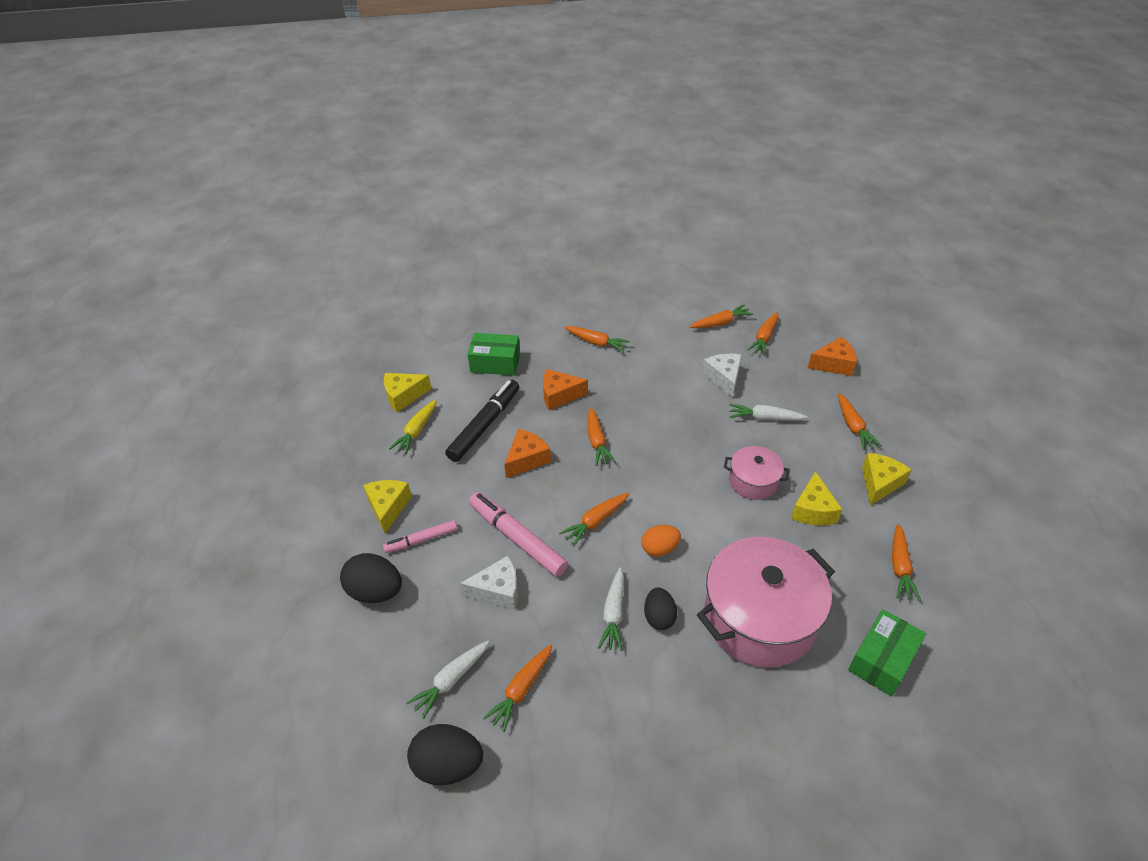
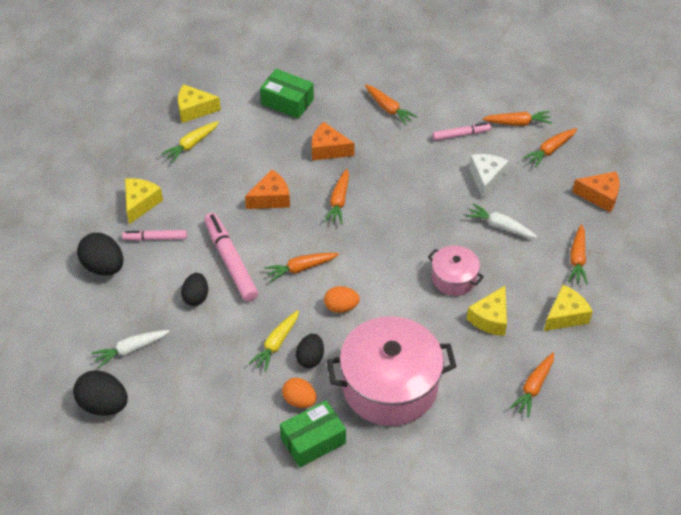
camera: 20 degrees right, 5 degrees up
(484, 425) = (250, 157): black marker -> none
(498, 591) = (196, 297): white cheese -> black egg
(521, 690) = (178, 374): orange carrot -> none
(613, 614) = (276, 344): white carrot -> yellow carrot
(674, 671) = (299, 400): none -> orange egg
(677, 347) = (461, 134): none -> pink marker
(882, 660) = (468, 449): green box -> green box (313, 441)

